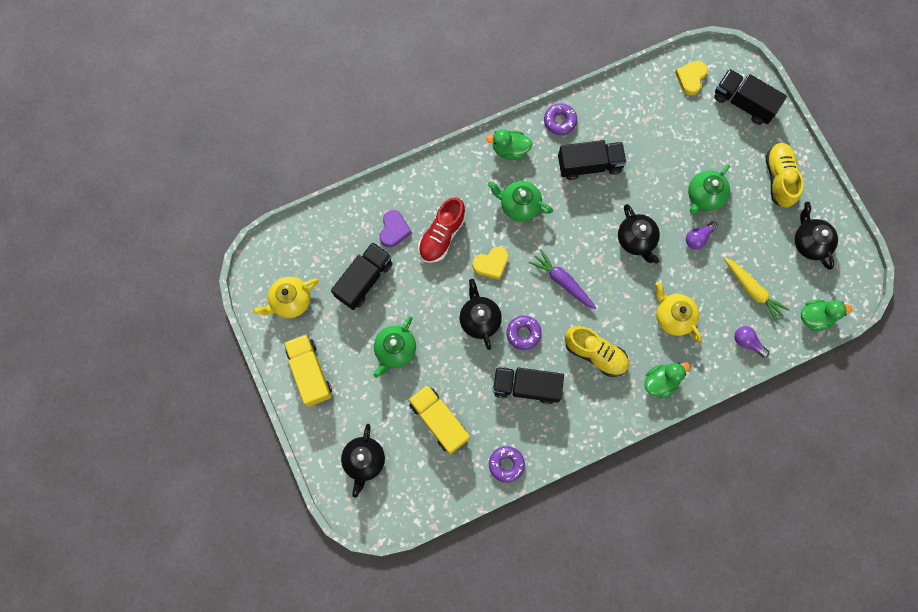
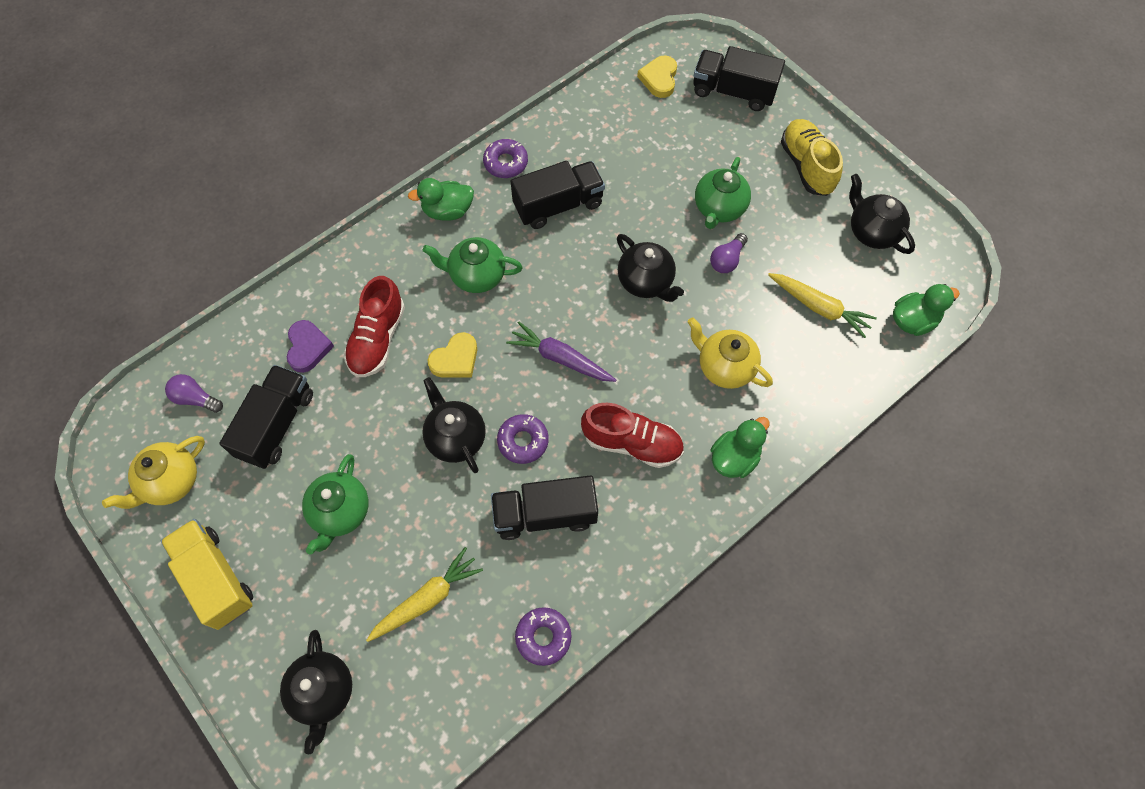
camera: 15 degrees left, 10 degrees down
(439, 421) = (427, 598): yellow truck -> yellow carrot
(595, 354) = (632, 443): yellow shoe -> red shoe
(747, 342) = (835, 375): purple light bulb -> purple light bulb (196, 398)

